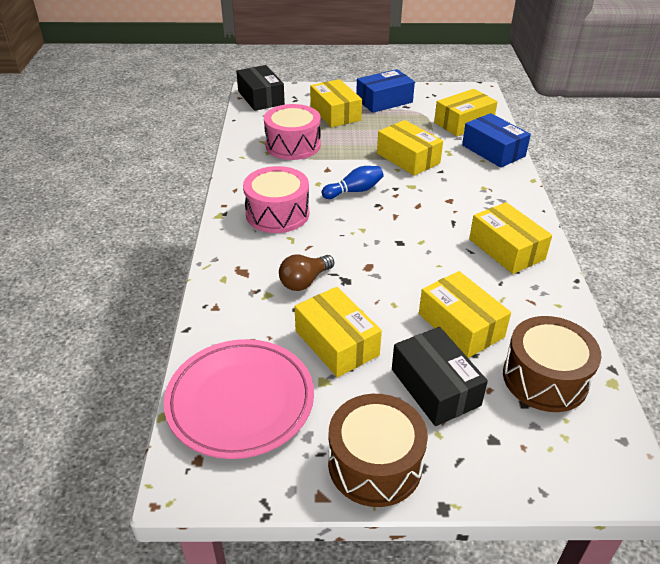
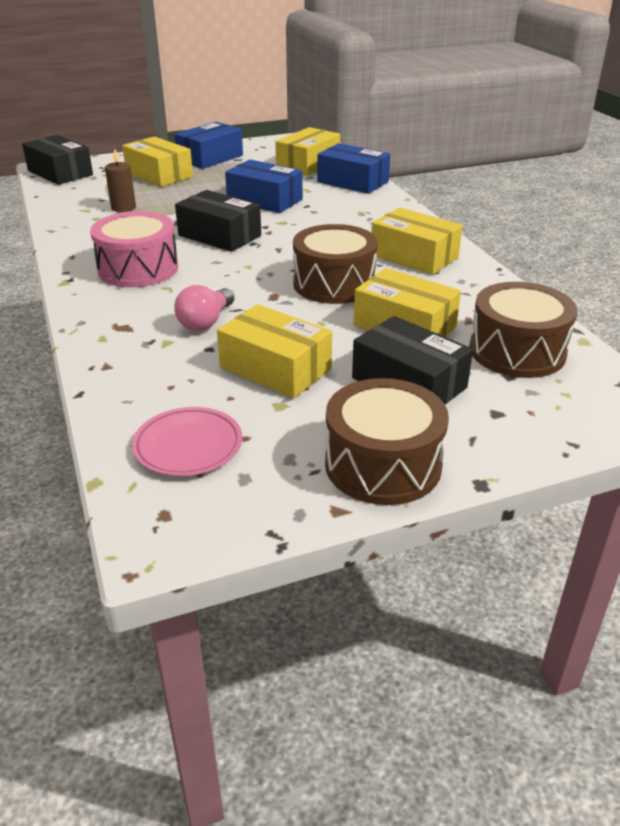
camera: 20 degrees left, 5 degrees down
(240, 401) = (188, 446): pink plate -> pink plate, size x0.57
(293, 145) = (123, 208): pink drum -> brown candle
(304, 281) = (206, 322): brown light bulb -> pink light bulb
(354, 191) = (219, 235): blue bowling pin -> black box
(408, 158) = (264, 200): yellow box -> blue box
(423, 265) = (334, 284): none -> brown drum

